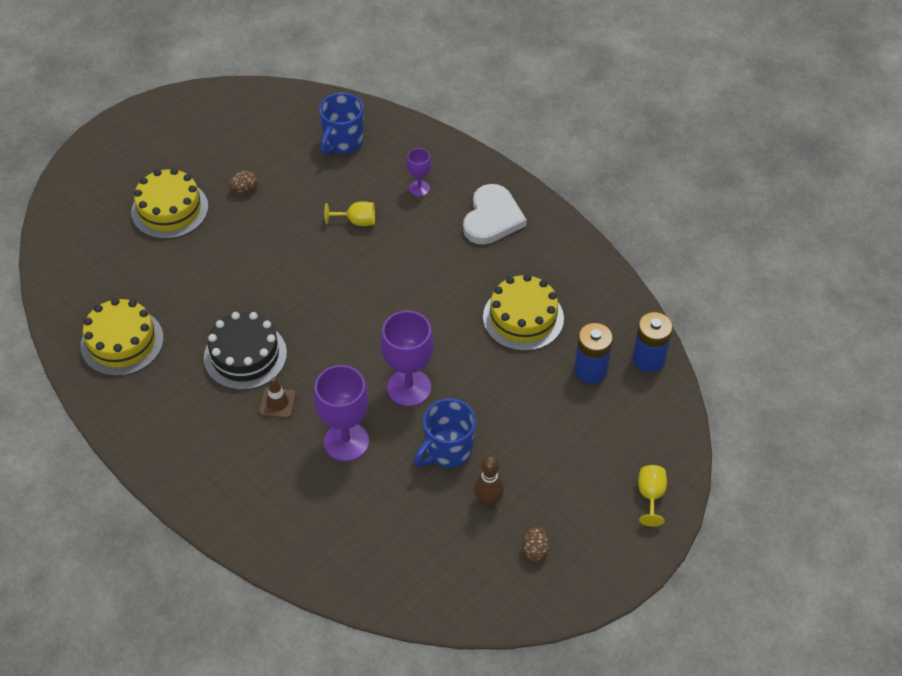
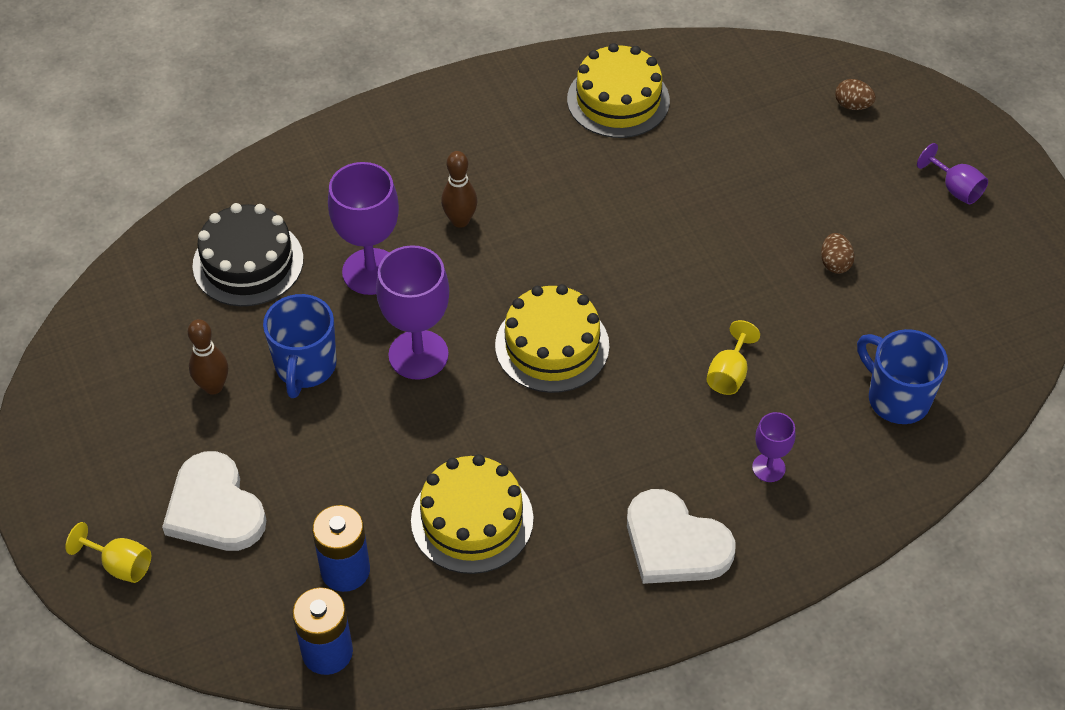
camera: 110 degrees right, 0 degrees up
(157, 143) = (955, 189): none -> purple goblet
(170, 209) = (823, 179): yellow cake -> yellow cake (552, 345)
(245, 355) = (546, 206): black cake -> black cake (248, 262)
(277, 403) = (460, 221): brown traffic cone -> brown bowling pin
(447, 450) = (305, 367): blue mug -> blue mug turned 150 degrees counterclockwise
(535, 550) = (122, 412): brown egg -> brown egg (852, 105)
(583, 459) = (214, 508): none -> white heart

